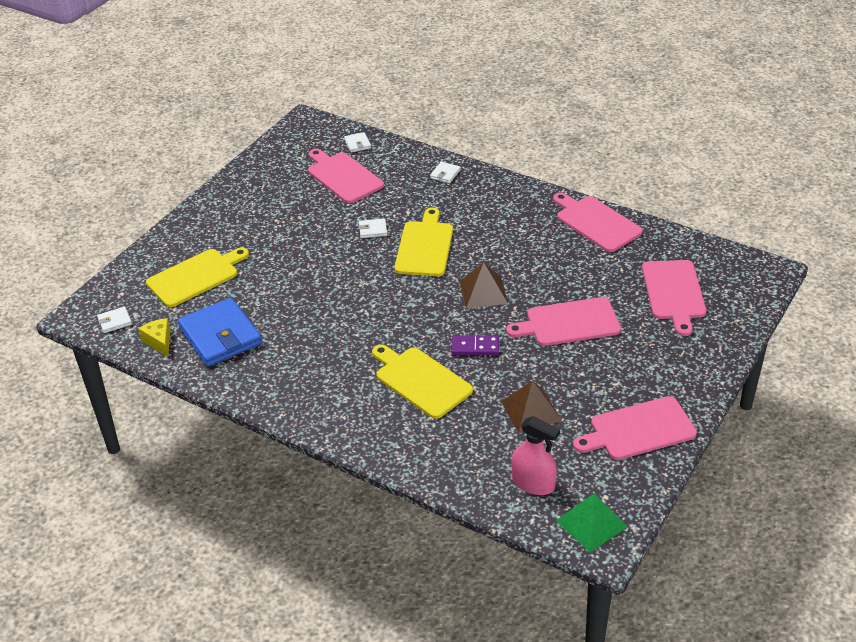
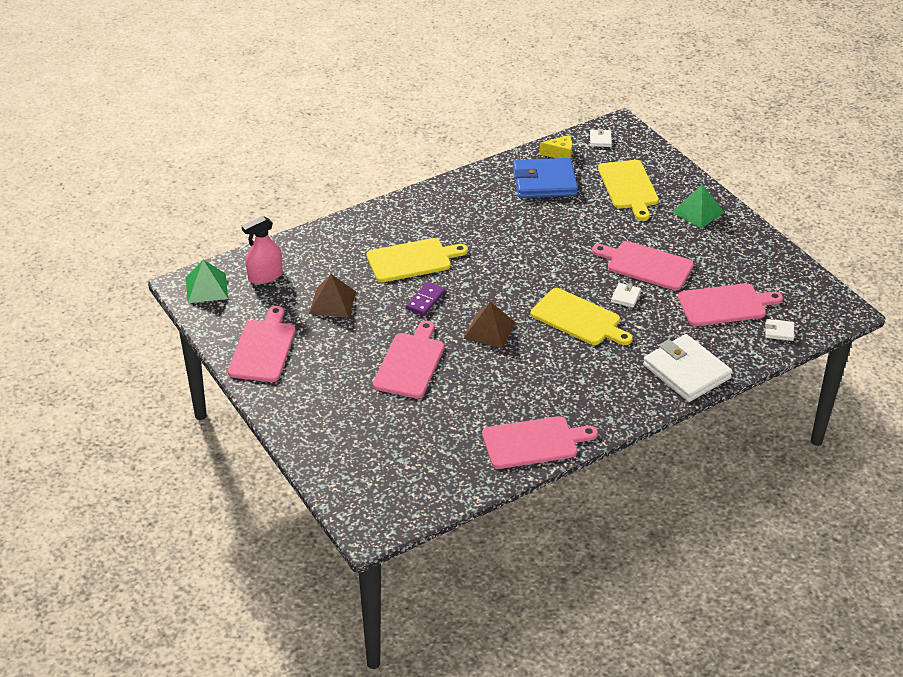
camera: 115 degrees right, 0 degrees up
(212, 224) = (698, 212): none -> green pyramid
(445, 174) = (686, 371): white wallet -> white wallet, size x2.37
(674, 293) = (394, 446): pink cutting board -> pink cutting board (646, 265)

